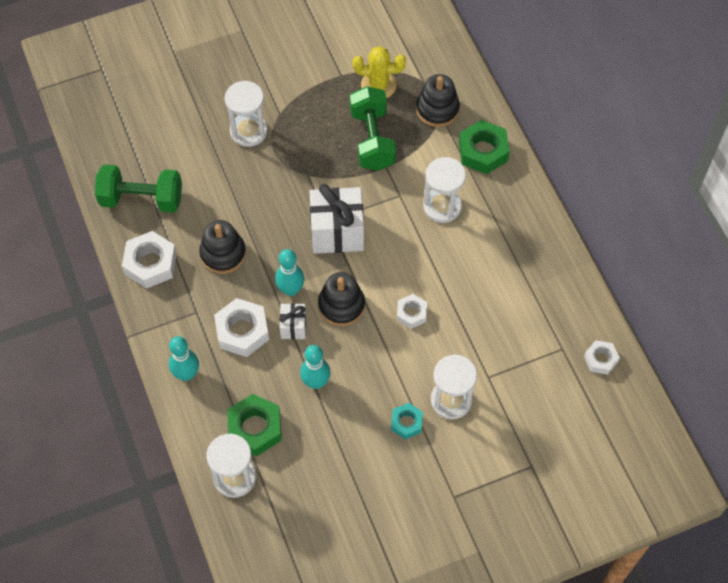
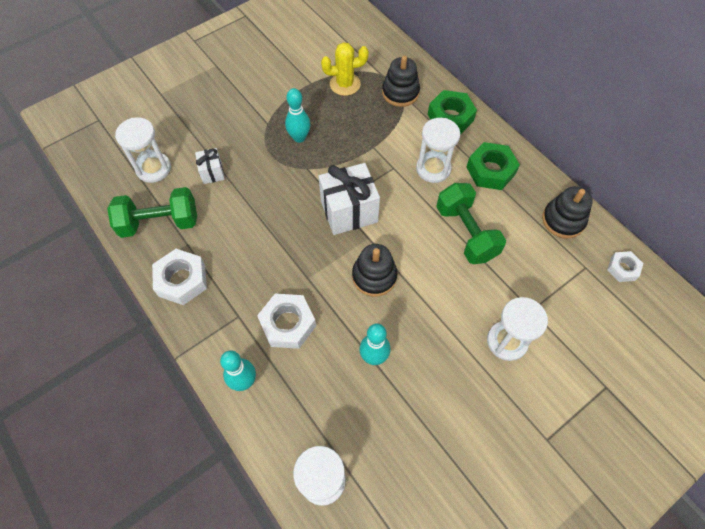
camera: 15 degrees left, 0 degrees up
(223, 254) = (249, 255): black stacking toy -> black stacking toy (563, 220)
(248, 131) = (244, 143): white hourglass -> white hourglass (153, 168)
(255, 428) = (328, 420): green nut -> green nut (490, 170)
(290, 289) = (322, 273): turquoise bowling pin -> turquoise bowling pin (299, 138)
(293, 327) = (335, 307): white gift -> white gift (212, 172)
(372, 139) = (354, 127): green dumbbell -> green dumbbell (466, 233)
(406, 423) = (474, 375): turquoise nut -> none
(411, 313) = (440, 268): white nut -> none

